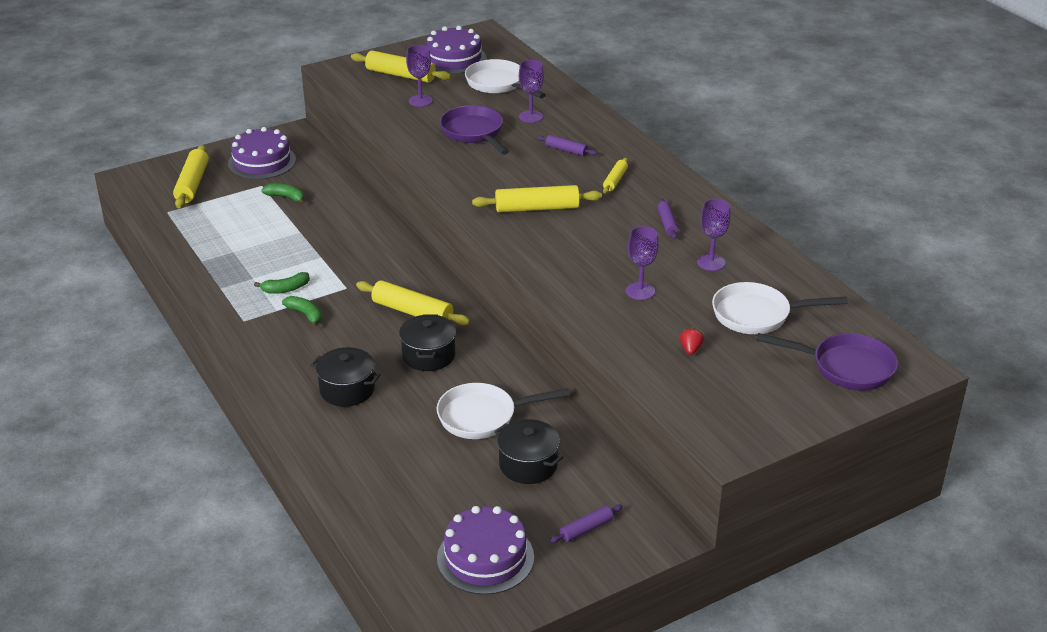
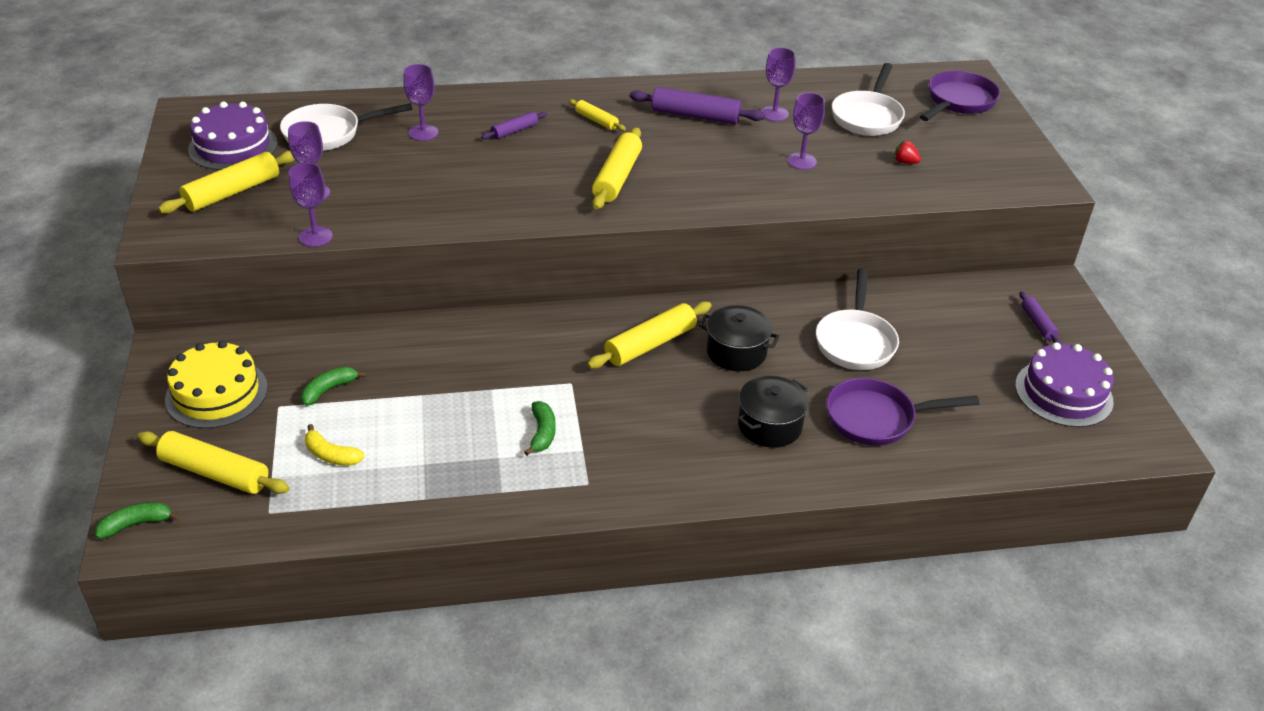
camera: 70 degrees left, 5 degrees up
(225, 217) = (331, 455): none -> yellow banana
(262, 162) = (216, 393): purple cake -> yellow cake
(305, 314) = (607, 427): green banana -> green banana (136, 524)
(371, 116) = (315, 237): none -> purple goblet
(474, 133) = (426, 176): purple pan -> purple pan (876, 418)
(528, 465) = (939, 333): black pot -> none
(667, 223) = (695, 116): purple rolling pin -> purple rolling pin, size x1.80

